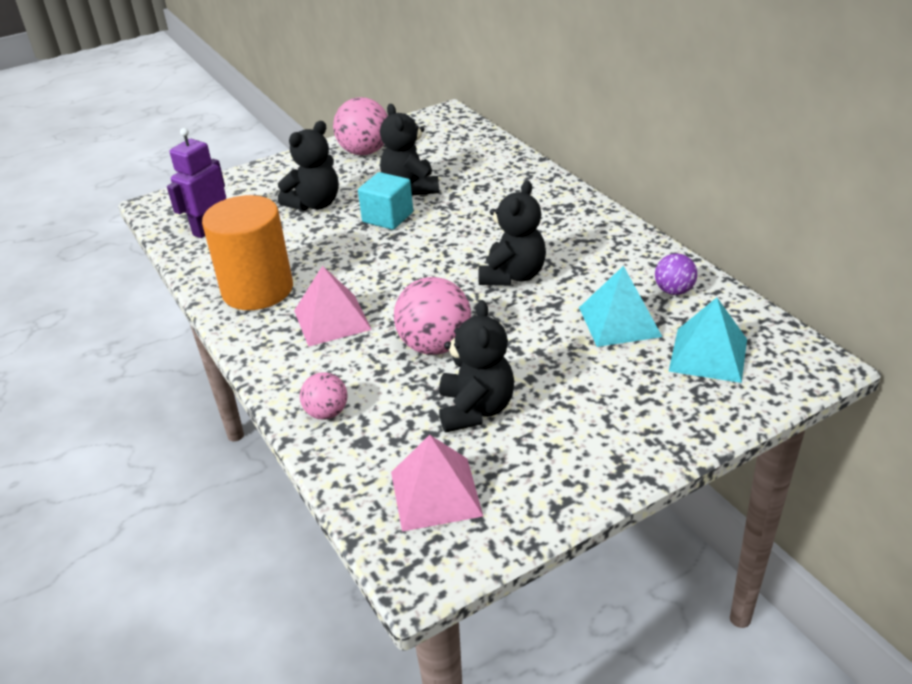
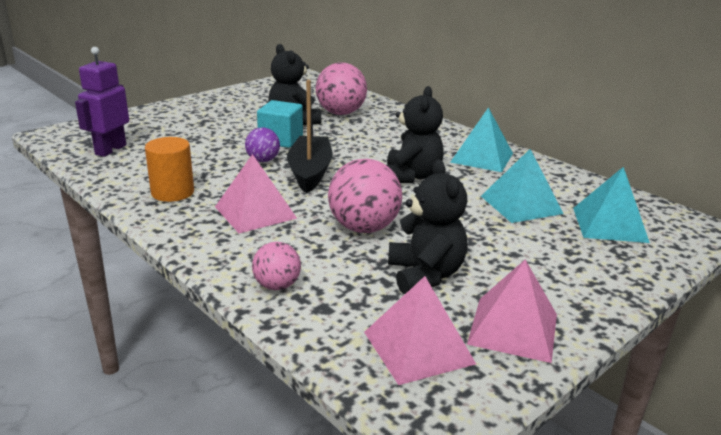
camera: 15 degrees left, 10 degrees down
(257, 290) = (172, 192): orange cylinder -> orange cylinder, size x0.60
(315, 204) = (209, 132): black teddy bear -> none
(364, 152) = (243, 99): pink ball -> pink ball (340, 113)
(404, 266) = (310, 172): none -> black boat
(537, 480) = (513, 328): none -> pink pyramid
(605, 249) = (482, 157): none -> turquoise pyramid
(674, 291) = (554, 182): purple ball -> purple ball (263, 160)

